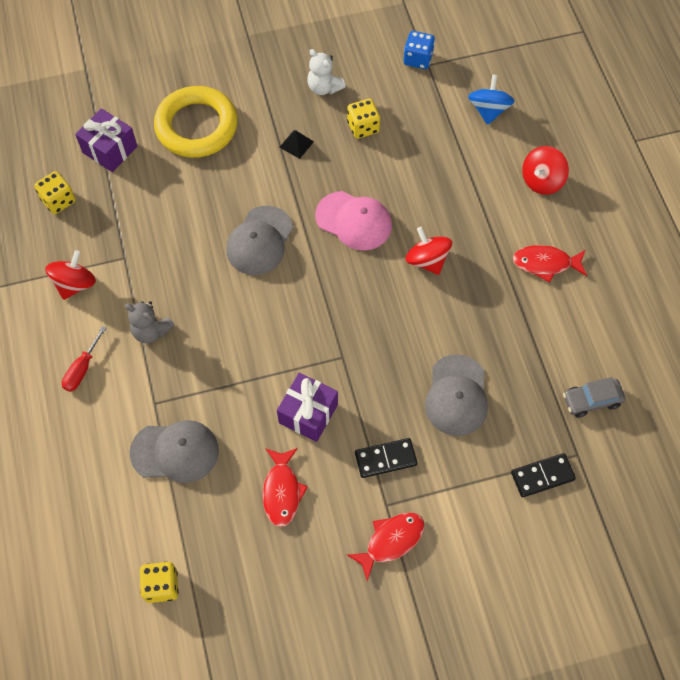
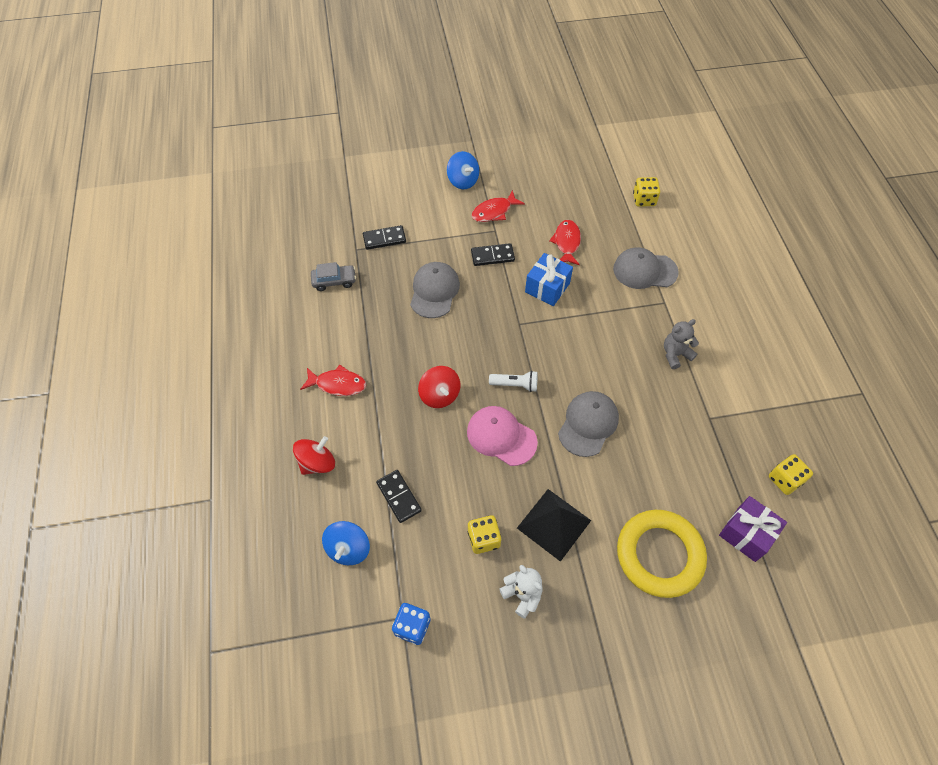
camera: 175 degrees left, 5 degrees down
(75, 284) = (748, 398): red spinning top -> none
(82, 369) = (726, 330): red screwdriver -> none
(151, 331) = (675, 354): grey teddy bear -> grey teddy bear turned 60 degrees counterclockwise
(296, 144) = (553, 524): black pyramid -> black pyramid, size x2.07
(308, 413) = (547, 287): purple gift -> blue gift
(342, 279) = (515, 385): none -> white flashlight
(446, 602) = (463, 181): none -> blue spinning top
(451, 156) = (399, 497): none -> black domino

